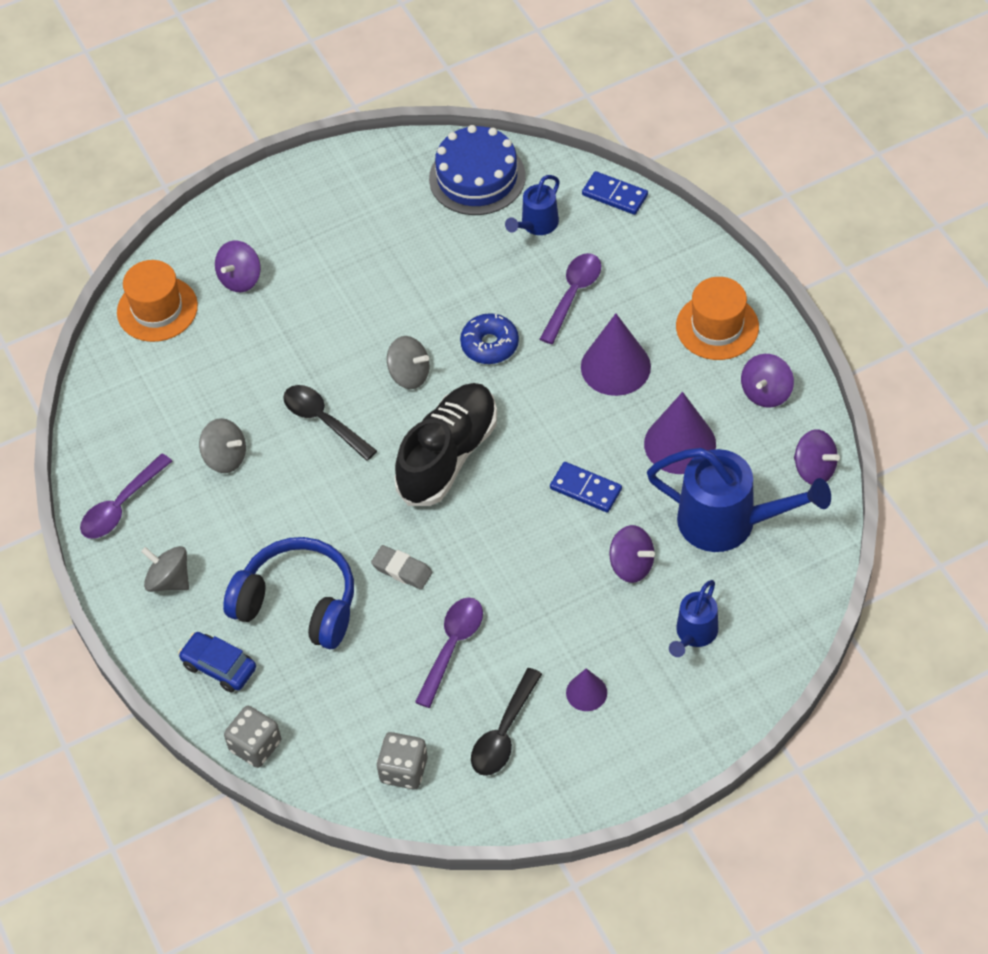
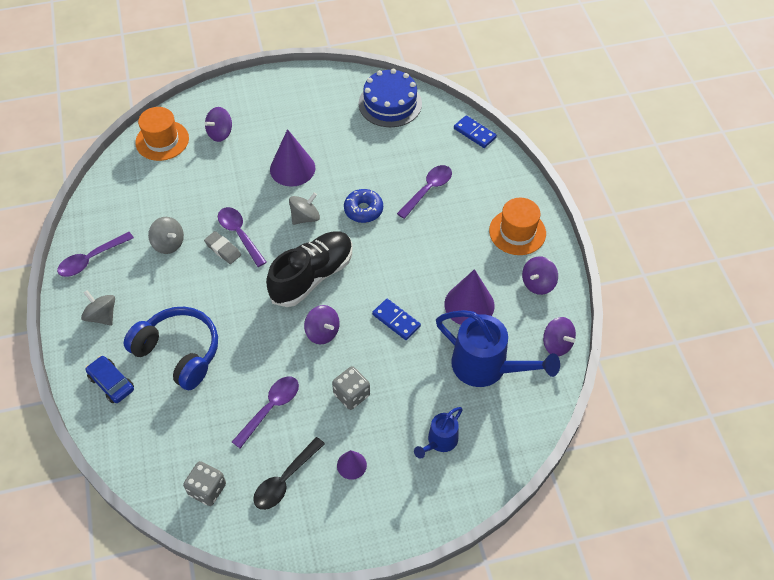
camera: 10 degrees right, 0 degrees up
(255, 746) = (114, 445): grey dice -> grey dice (351, 394)
(323, 421) = (239, 234): black spoon -> purple spoon
(402, 570) = (255, 346): grey eraser -> grey eraser (223, 249)
(409, 375) = (305, 217): grey spinning top -> grey spinning top turned 75 degrees counterclockwise
(536, 225) = (418, 141): blue watering can -> none
(615, 366) = (441, 243): purple cone -> purple cone (292, 168)
(631, 565) = (411, 381): purple spinning top -> purple spinning top (322, 332)

